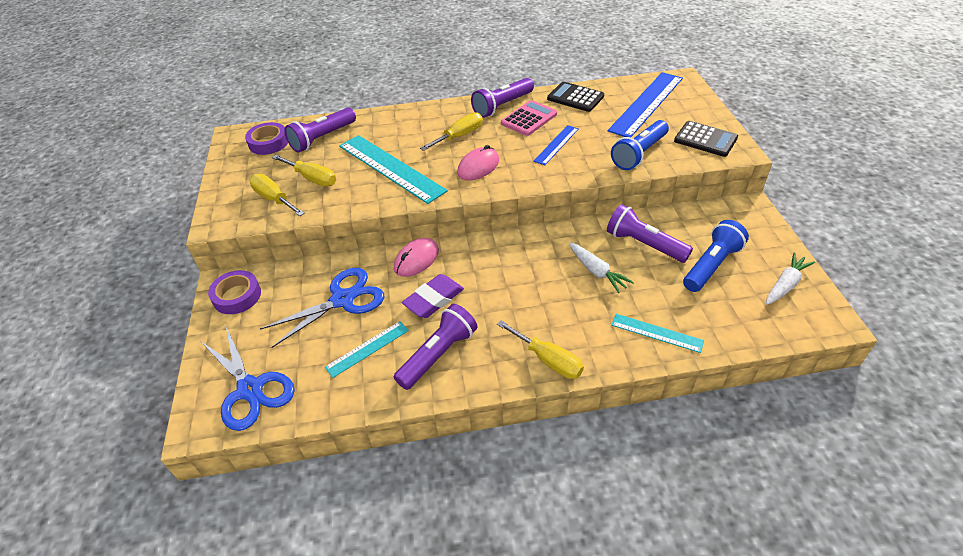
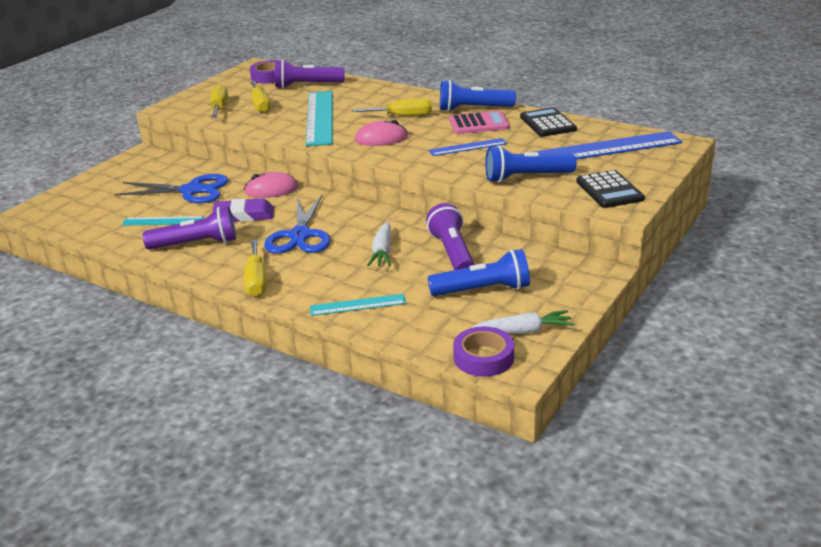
camera: 40 degrees right, 15 degrees down
(237, 296) = (139, 163): purple tape -> purple tape (483, 357)
(250, 389) = (74, 209): blue scissors -> blue scissors (300, 236)
(502, 106) = (473, 109): purple flashlight -> blue flashlight
(656, 333) = (358, 305): turquoise ruler -> turquoise ruler turned 75 degrees counterclockwise

